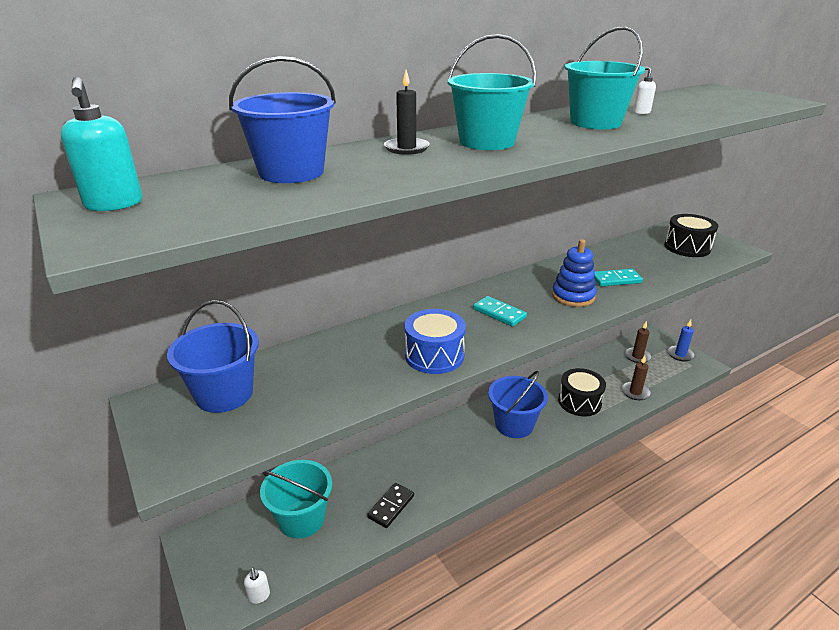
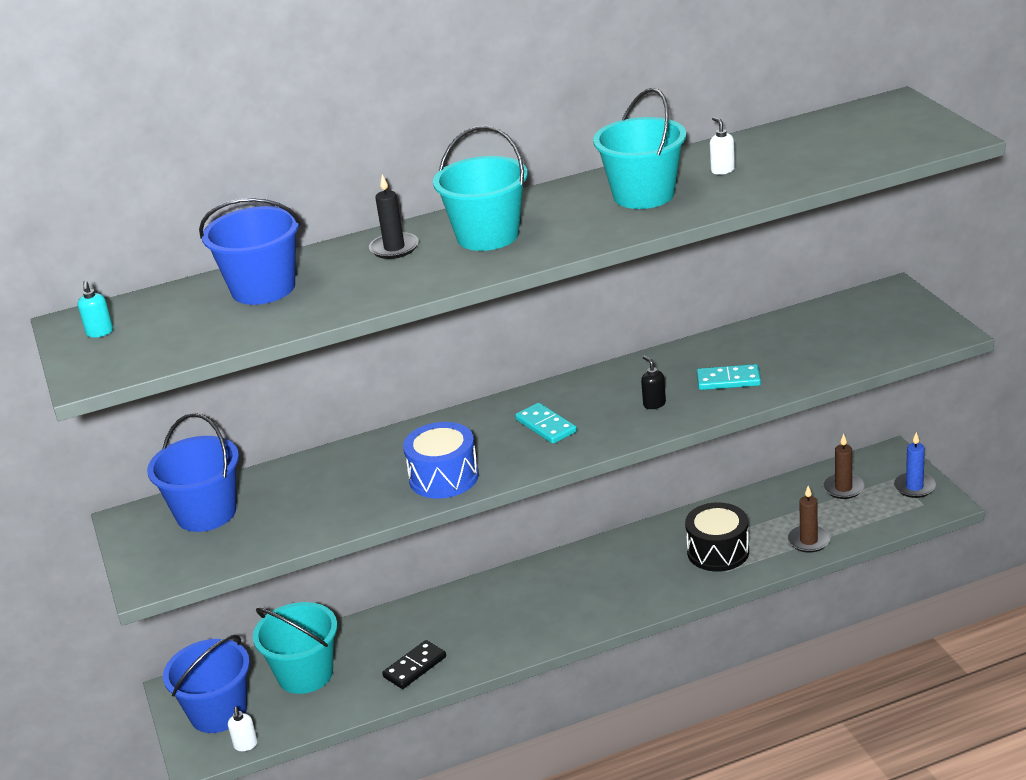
camera: 15 degrees right, 0 degrees up
(114, 204) = (100, 333): turquoise soap dispenser -> turquoise soap dispenser, size x0.56
(514, 424) = (610, 578): blue bucket -> blue bucket (218, 712)
(573, 296) = (654, 404): blue stacking toy -> black soap dispenser
(687, 247) = (871, 328): black drum -> none

